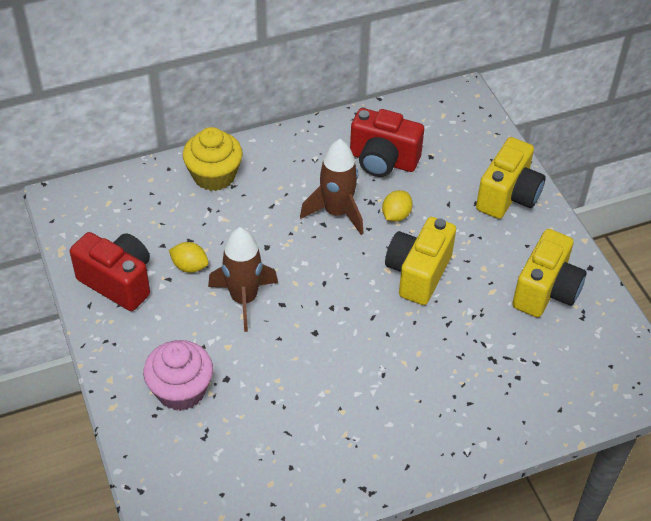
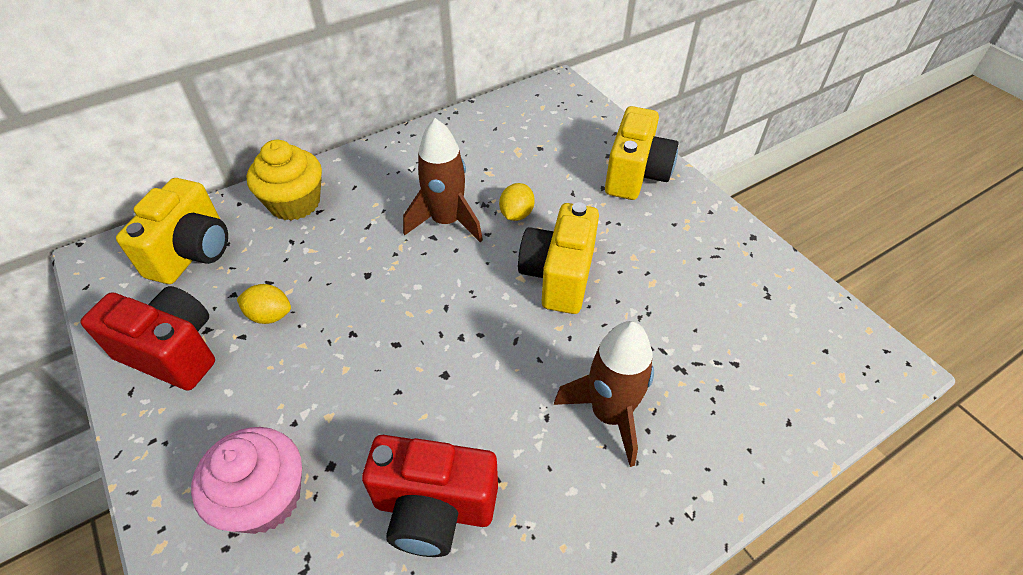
camera: 10 degrees left, 0 degrees up
(243, 299) = (344, 346): brown rocket -> brown rocket (609, 414)
(383, 161) = (488, 159): red camera -> red camera (434, 508)
(545, 291) = (714, 272): yellow camera -> yellow camera (192, 253)

